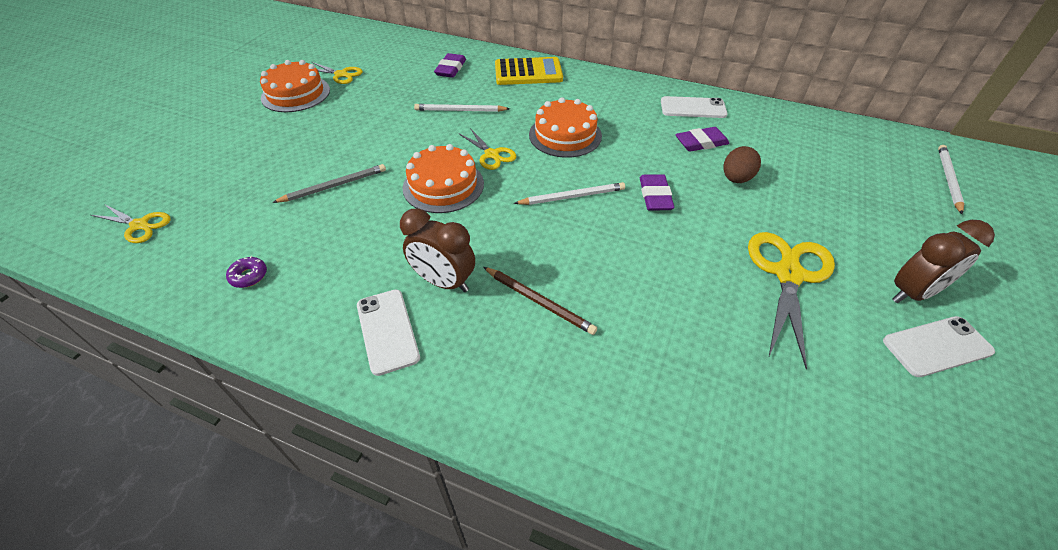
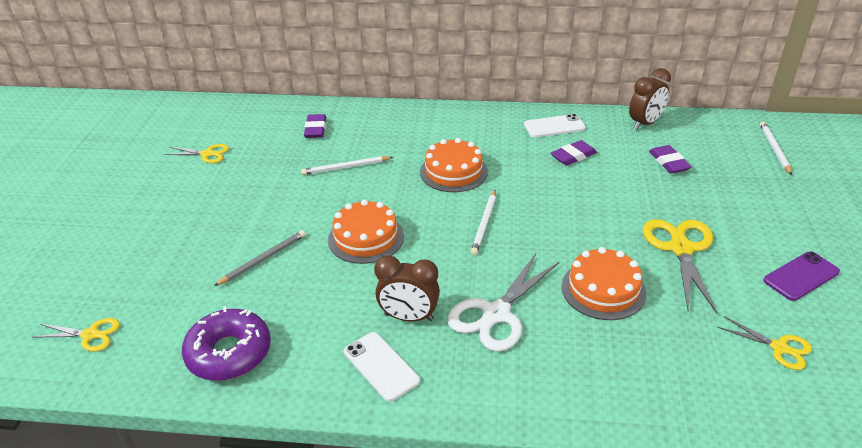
camera: 15 degrees left, 10 degrees down
(249, 276) = (229, 353): purple donut -> purple donut, size x2.45
(296, 94) = (171, 181): orange cake -> orange cake (603, 289)
(491, 154) = (396, 202): yellow scissors -> yellow scissors (779, 347)
(528, 72) = (392, 120): yellow calculator -> none
(539, 301) = (496, 314): brown pencil -> white scissors
(572, 196) = (484, 224): white pencil -> white pencil turned 135 degrees clockwise
(655, 196) = (553, 209): purple eraser -> purple eraser (669, 162)
(736, 179) = (613, 181): brown egg -> none
(912, 293) = (773, 242): brown clock -> brown clock (645, 123)
(937, 346) = (801, 276): white phone -> purple phone

